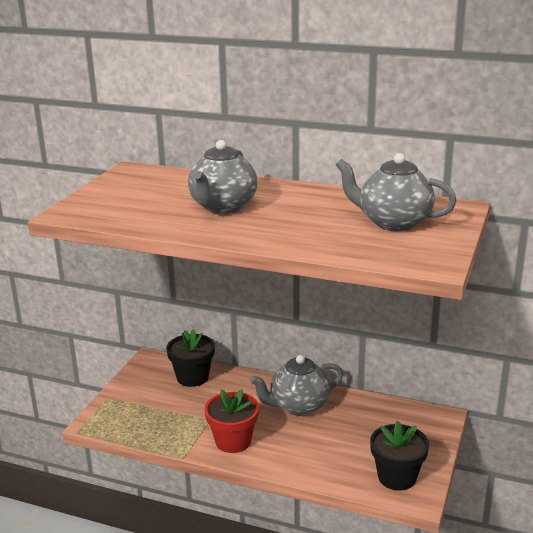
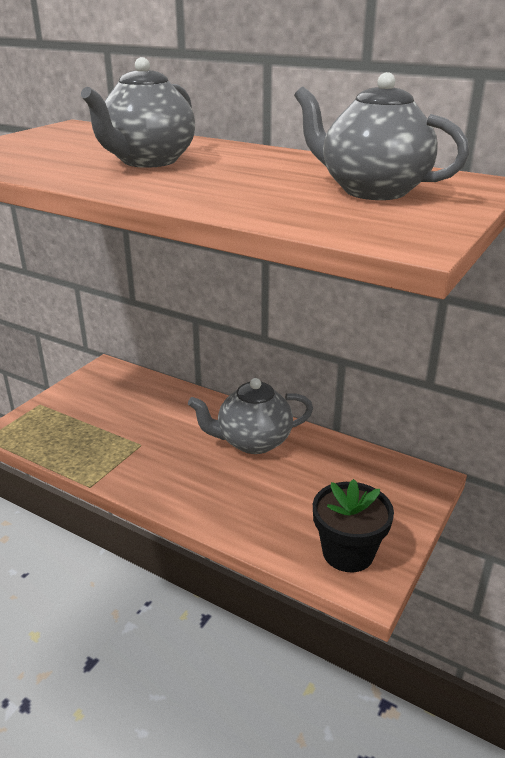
camera: 10 degrees right, 5 degrees up
(192, 377) = (143, 393): black flower pot -> none
(233, 441) = (157, 474): red flower pot -> none

